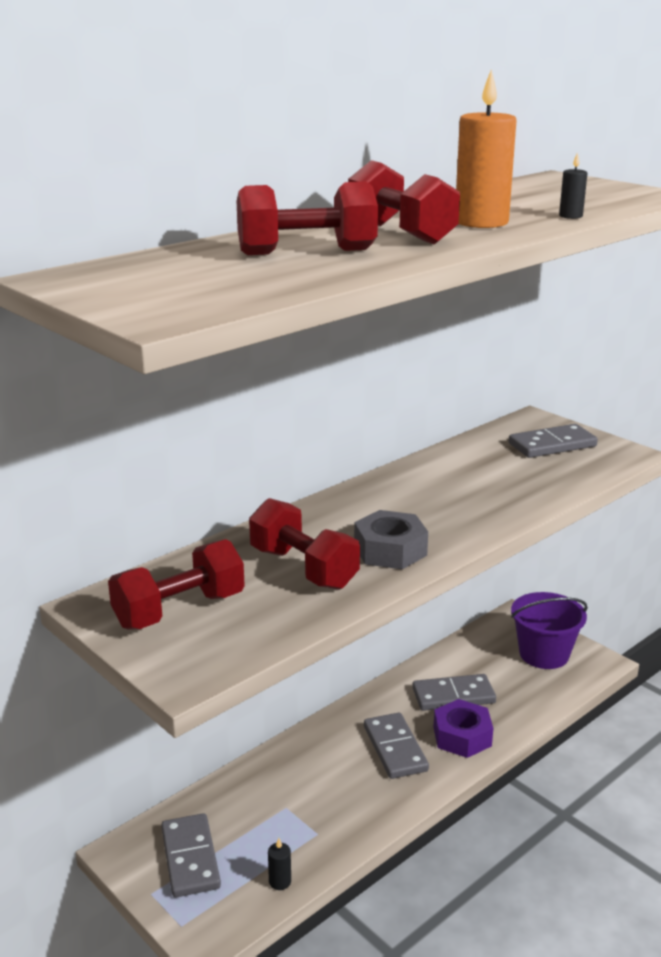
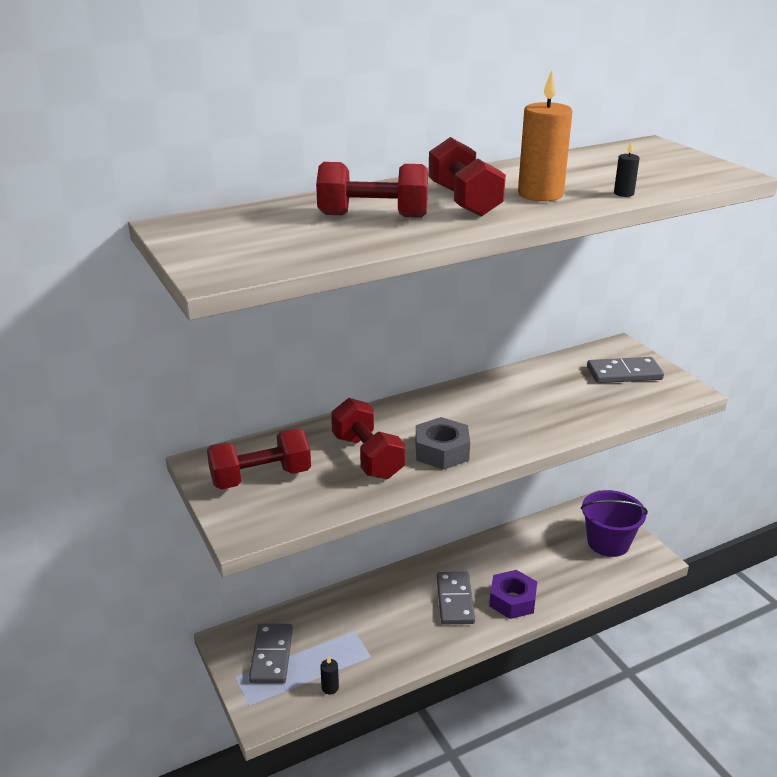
camera: 15 degrees right, 5 degrees up
(453, 695) = (518, 565): grey domino -> none

